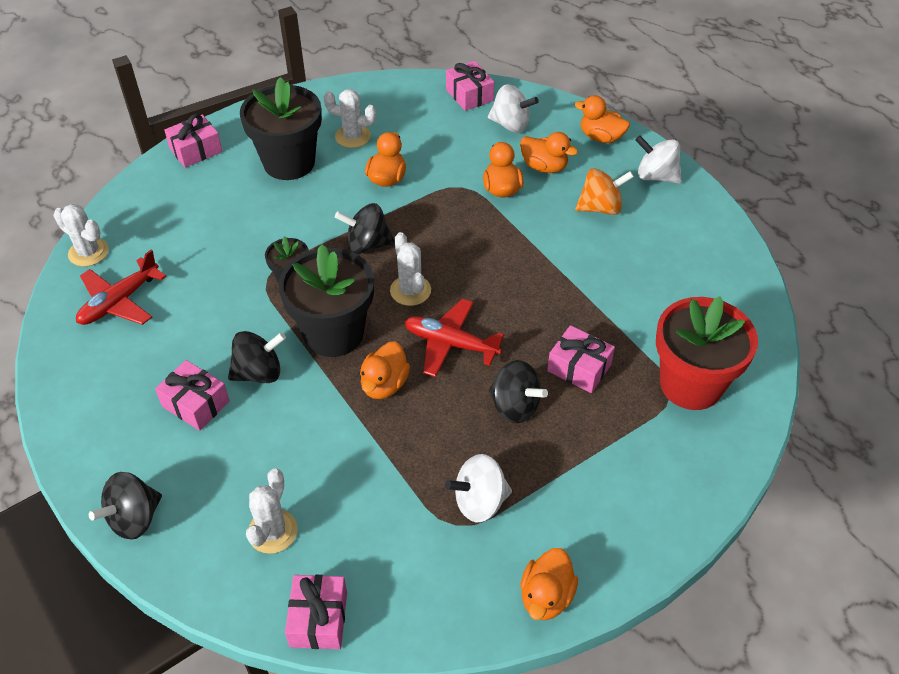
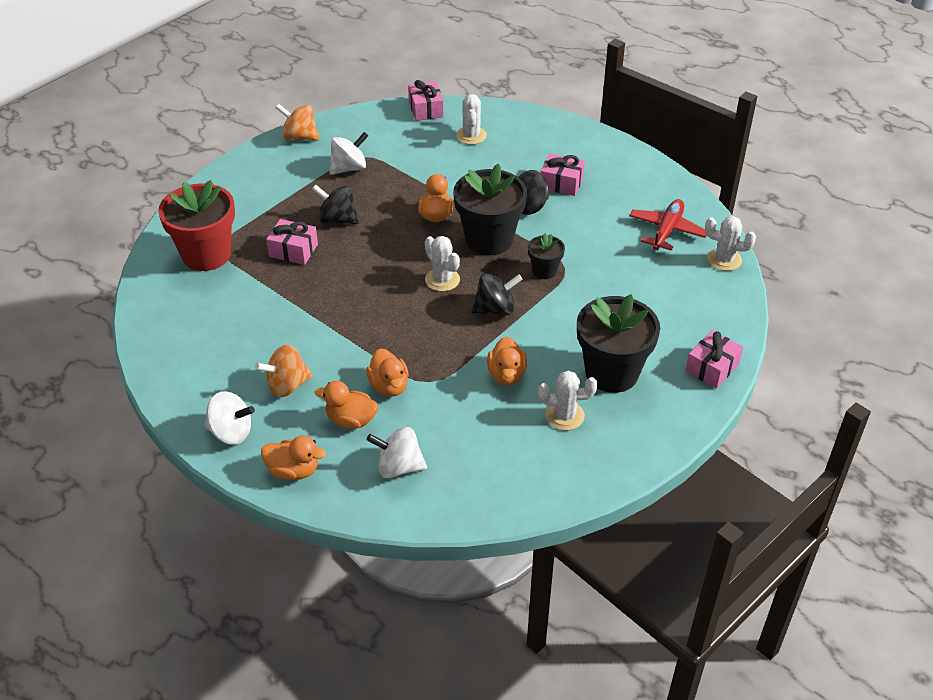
camera: 165 degrees right, 5 degrees down
(134, 518) = (557, 127): black spinning top -> none
(451, 344) = (396, 248): red plane -> none
(469, 95) = (458, 500): pink gift -> none
(546, 596) = (300, 137): orange duck -> orange spinning top

